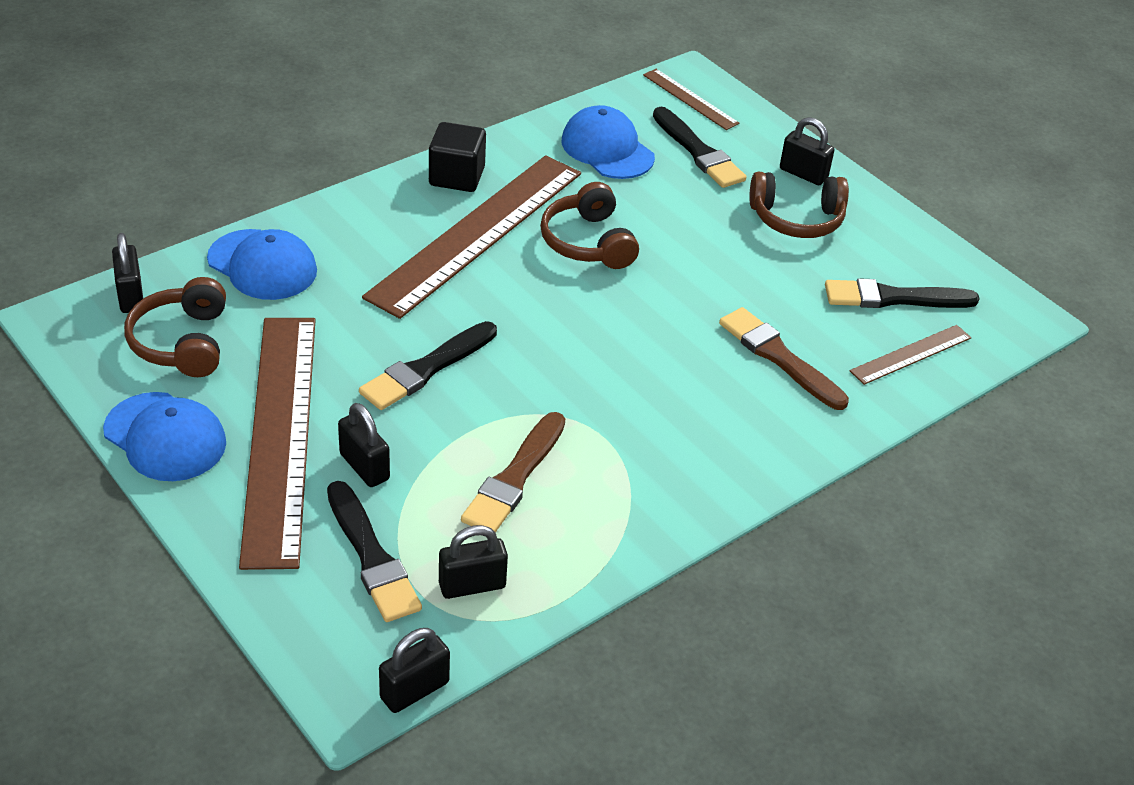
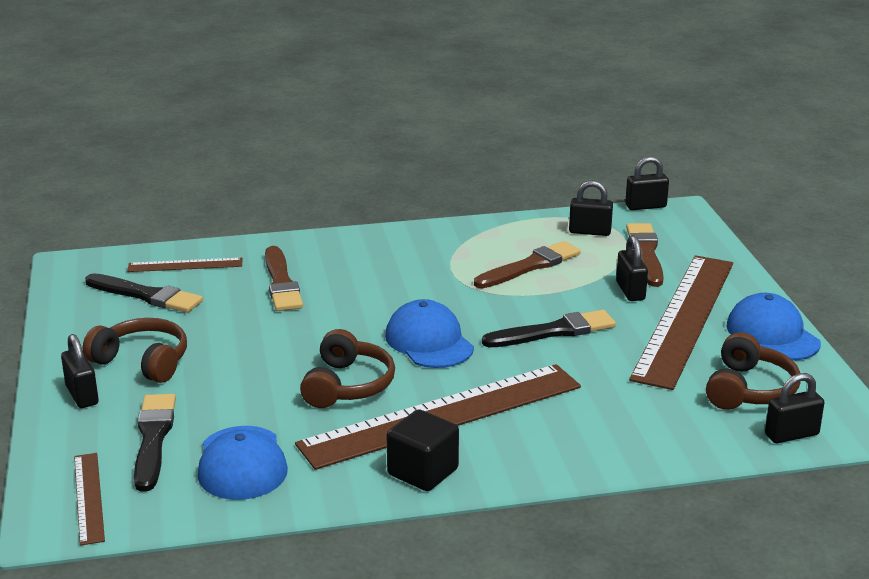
camera: 150 degrees left, 15 degrees down
(130, 296) = (791, 435): black padlock -> black padlock turned 60 degrees clockwise
(262, 265) = (660, 433): blue cap -> blue cap (429, 341)
(371, 556) = (645, 253): black brush -> brown brush

